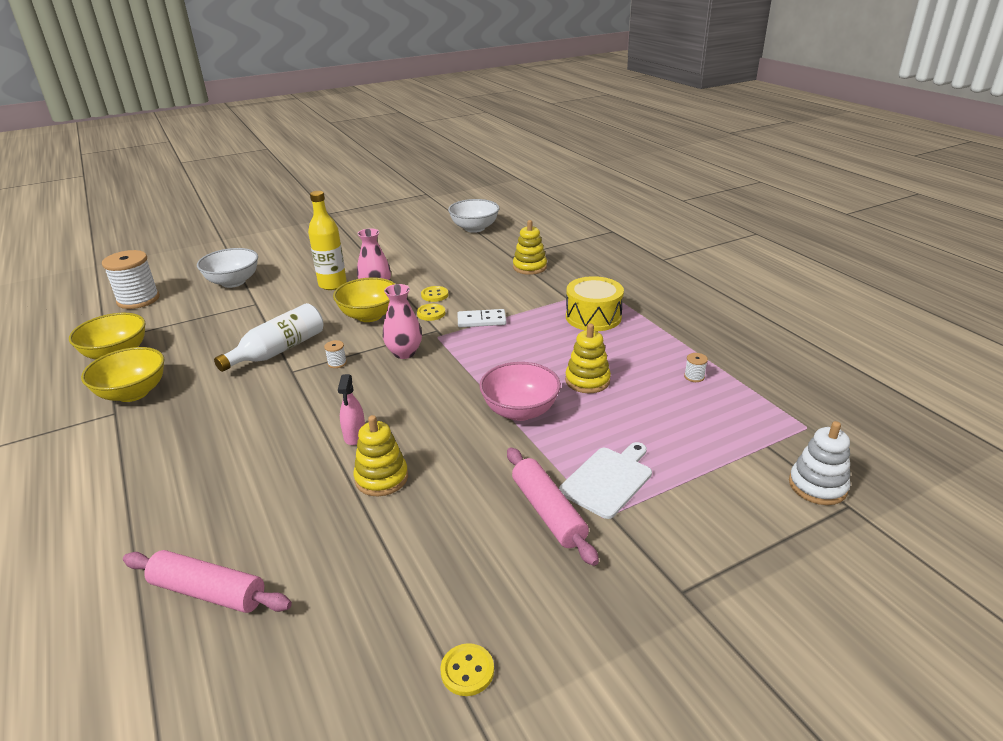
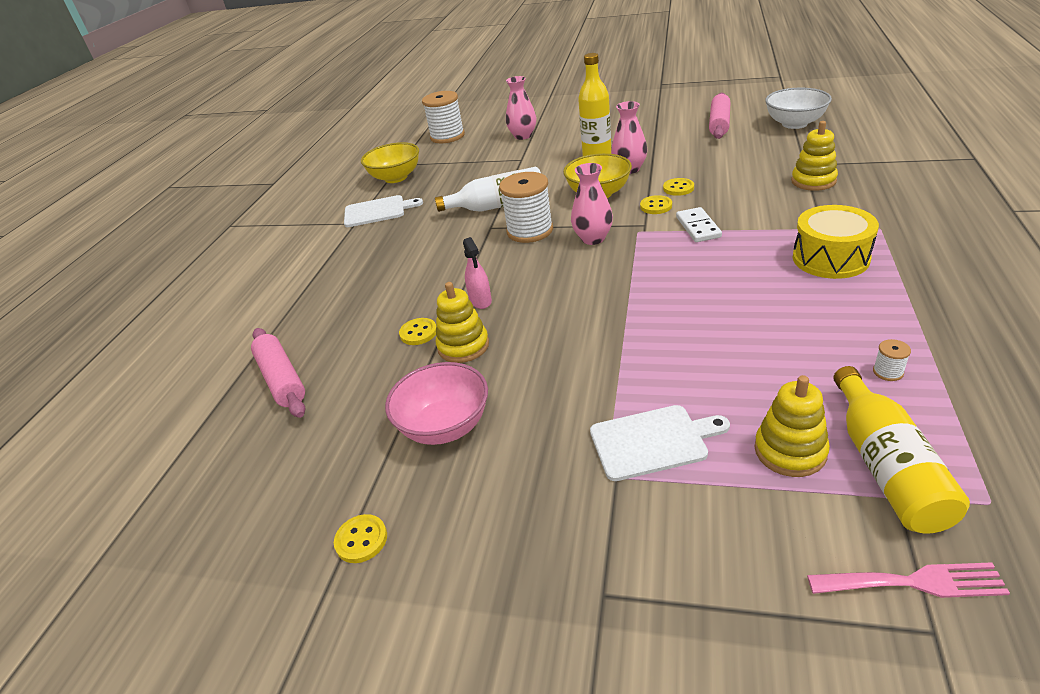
camera: 45 degrees right, 5 degrees up
(133, 393) = (377, 211): yellow bowl -> white cutting board
(233, 282) = (523, 136): white bowl -> pink vase
(322, 485) = (418, 333): none -> yellow button
(337, 363) = (530, 231): white spool -> white spool, size x2.49
(355, 435) = (480, 301): pink spray bottle -> pink spray bottle turned 60 degrees counterclockwise
(481, 320) = (698, 227): white domino -> white domino turned 45 degrees clockwise
(520, 411) = (639, 333): pink bowl -> pink bowl (445, 426)
(548, 512) = (561, 443): pink rolling pin -> pink rolling pin (719, 123)
(587, 381) = (744, 328): yellow stacking toy -> yellow stacking toy (790, 451)
(746, 431) = (886, 466): none -> yellow bottle
(817, 486) = (914, 582): white stacking toy -> pink fork

